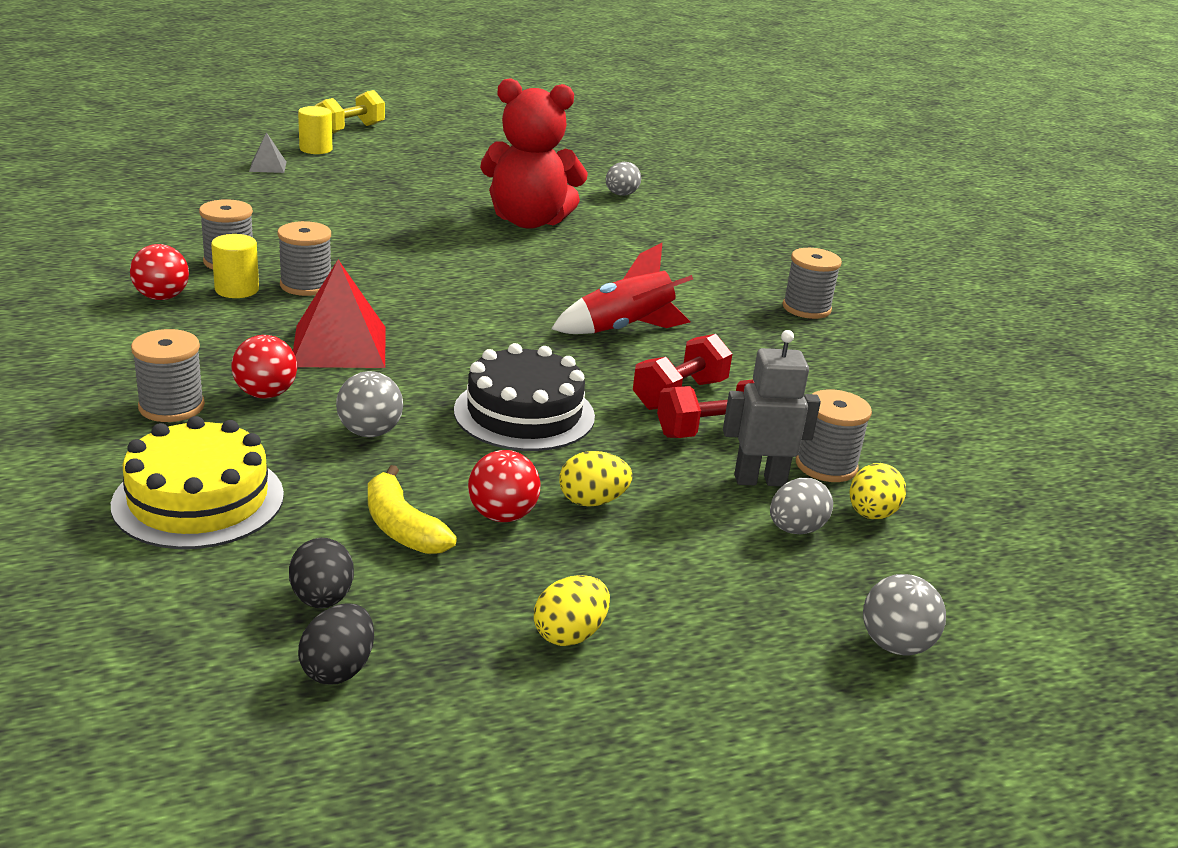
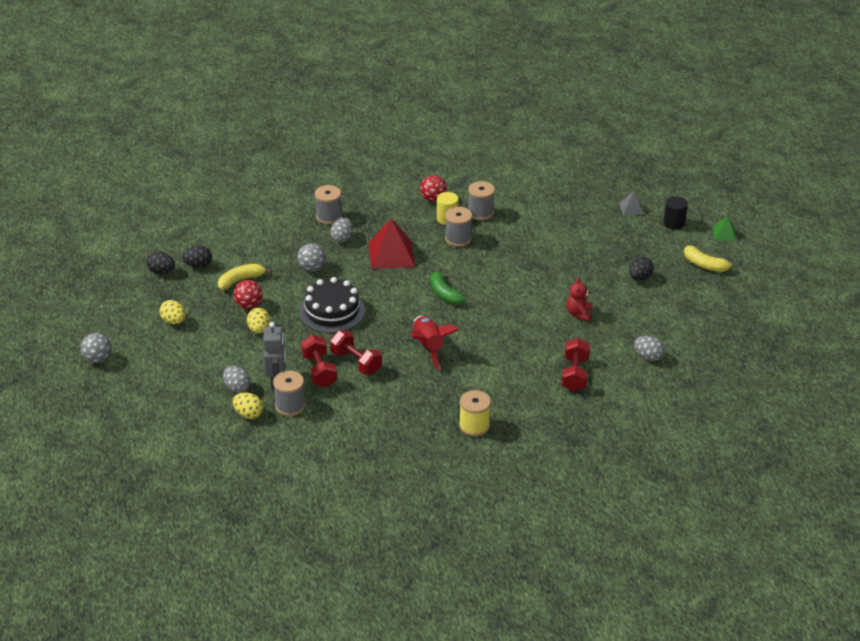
camera: 95 degrees right, 10 degrees up
(198, 499) = (260, 232): yellow cake -> none
(265, 394) = (342, 238): red ball -> grey egg
(316, 149) = (674, 223): yellow cylinder -> black cylinder
(350, 129) = (724, 233): yellow dumbbell -> green pyramid
(418, 147) = (703, 264): none -> yellow banana
(444, 180) = (639, 278): none -> black egg
(472, 307) = (444, 293): none -> green banana
(529, 221) = (579, 314): red teddy bear -> red teddy bear, size x0.44
(669, 237) = (574, 375): none -> red dumbbell
(806, 308) = (474, 426): grey spool -> yellow spool
(895, 645) = (159, 405): grey ball -> grey ball (97, 359)

